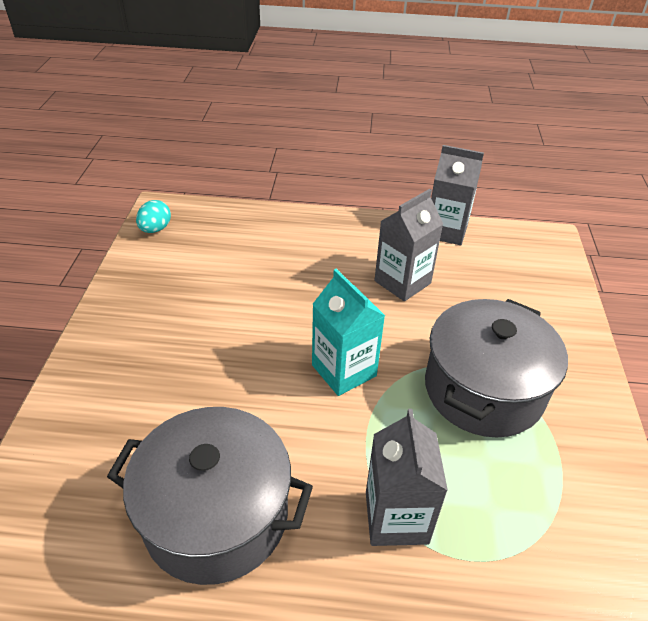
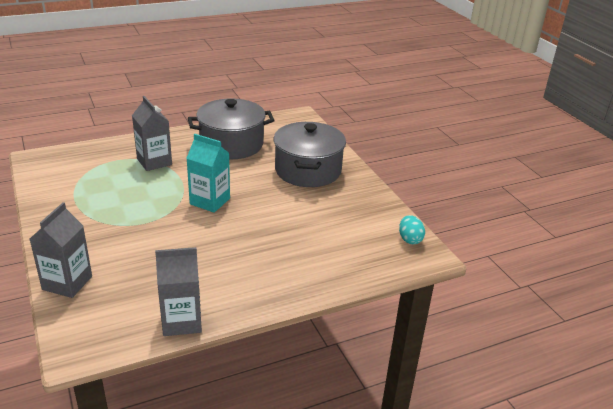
camera: 150 degrees right, 10 degrees down
(402, 282) = (200, 261): grey carton -> grey carton (67, 283)
(483, 389) = (122, 216): grey pot -> grey pot (308, 170)

